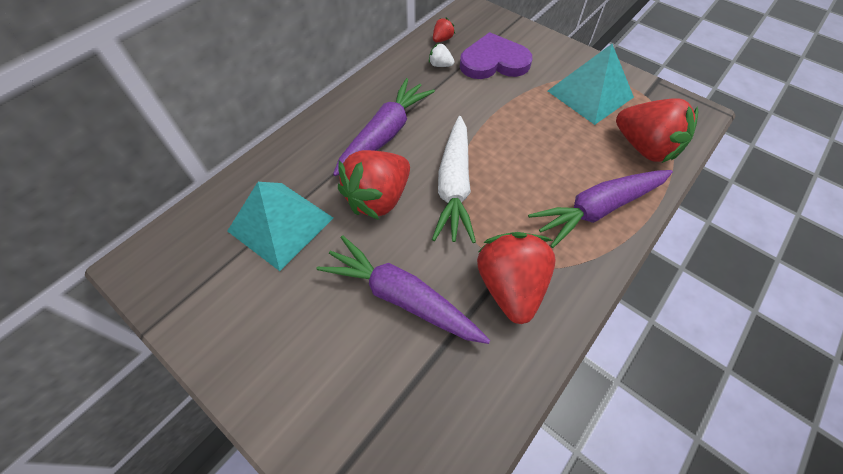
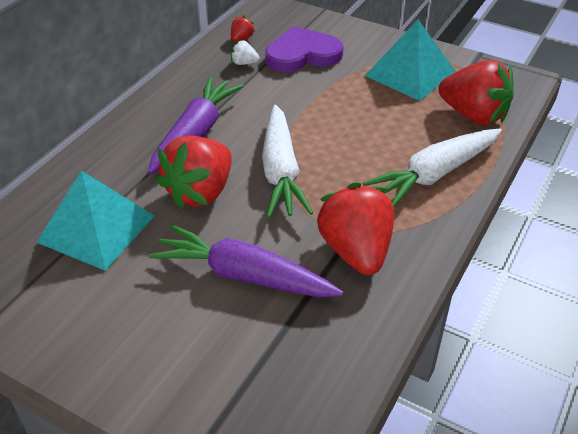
camera: 10 degrees left, 15 degrees down
(597, 209) = (434, 174): purple carrot -> white carrot

